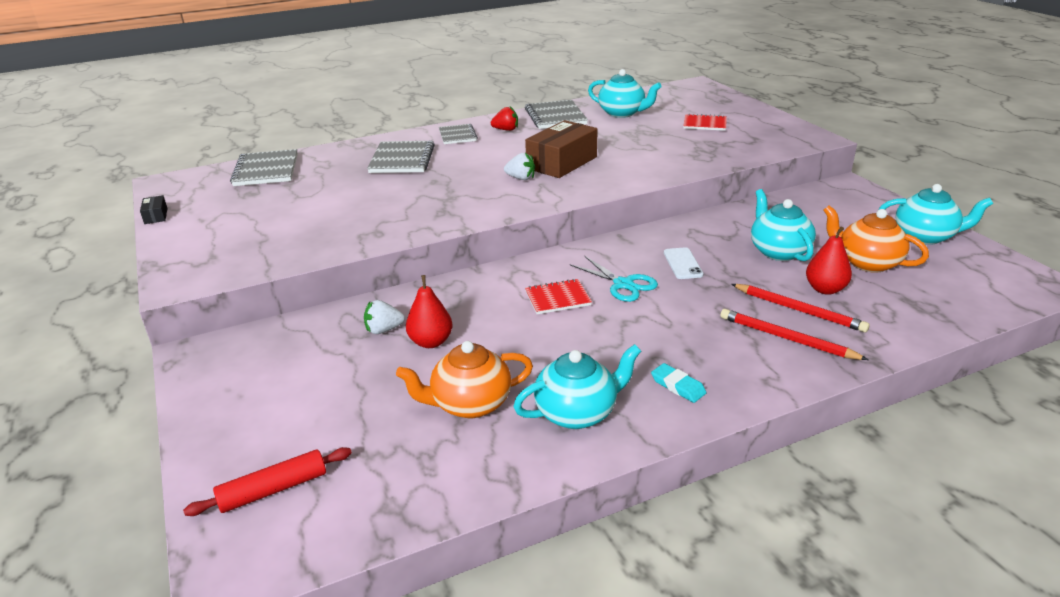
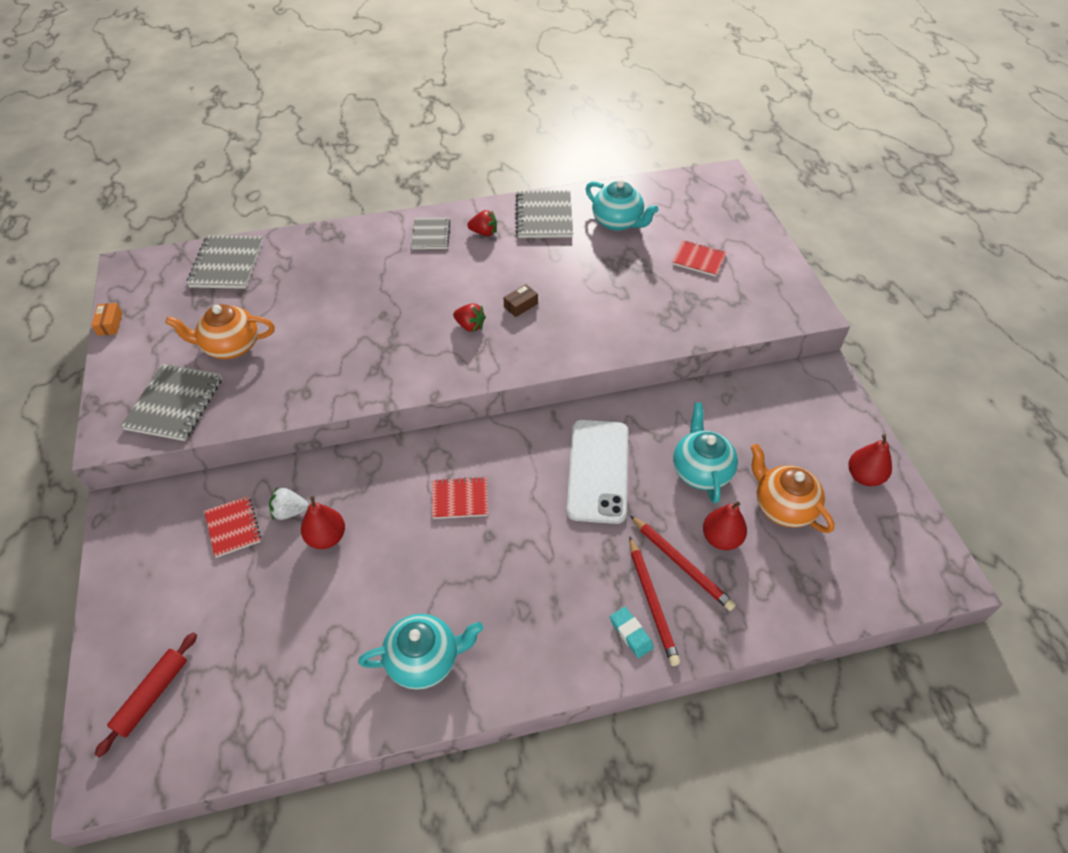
camera: 10 degrees right, 20 degrees up
(156, 216) = (110, 324): black box -> orange box
(273, 489) = (152, 695): red rolling pin -> red rolling pin turned 45 degrees counterclockwise
(325, 349) = (233, 527): none -> red notebook
(402, 159) = (362, 269): grey notebook -> grey notebook (175, 404)
(469, 404) = (336, 628): orange teapot -> orange teapot (230, 346)
(521, 178) = (470, 326): white strawberry -> red strawberry
(562, 163) = (520, 305): brown box -> brown box, size x0.43
(623, 284) = (529, 491): turquoise scissors -> none
(678, 386) = (525, 645): turquoise eraser -> turquoise eraser (631, 633)
(683, 264) = (598, 470): white phone -> white phone, size x2.11
(787, 338) = (652, 602): red pencil -> red pencil turned 150 degrees counterclockwise
(925, 236) = (864, 476): turquoise teapot -> red pear

